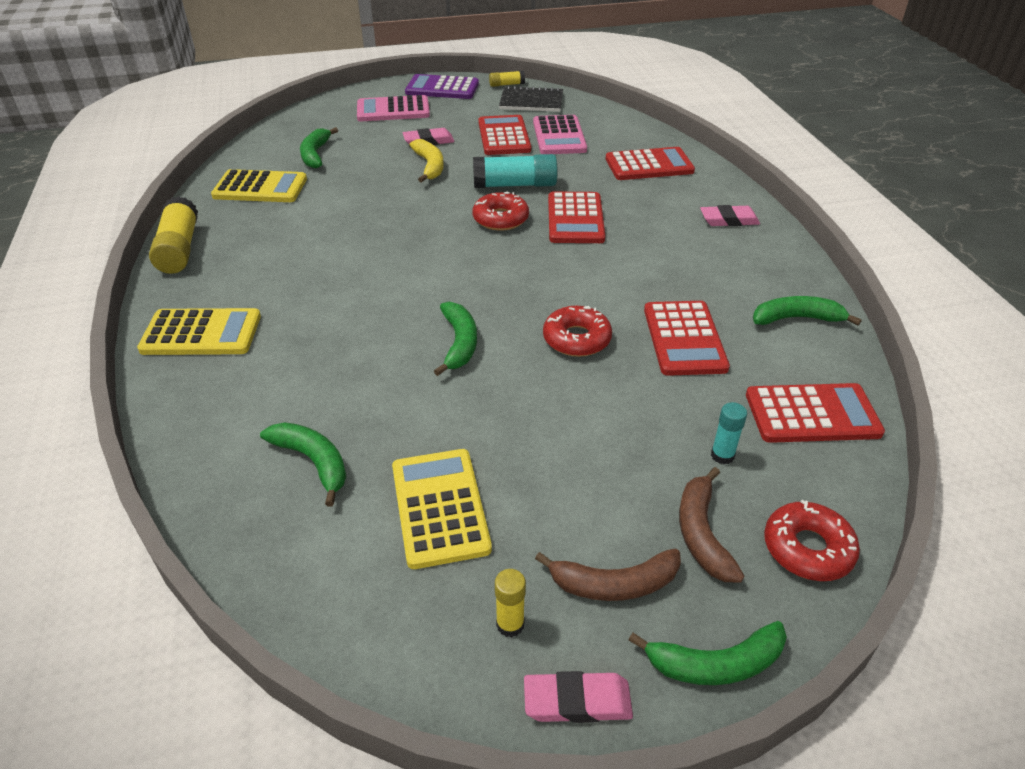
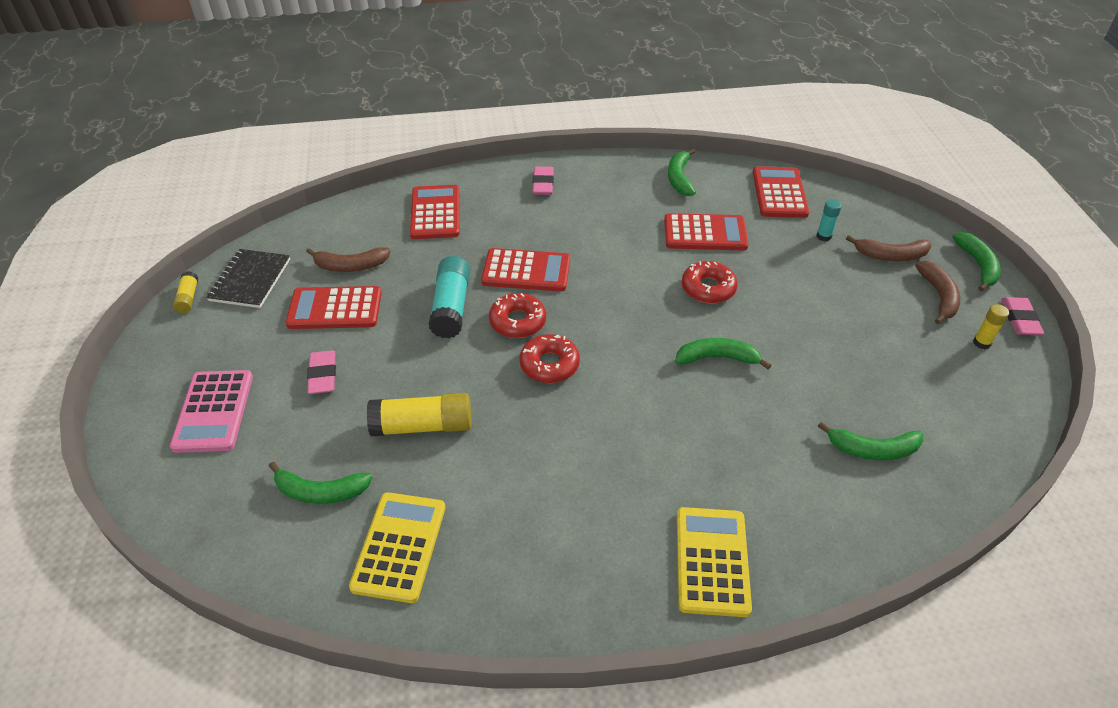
camera: 85 degrees left, 5 degrees up
(179, 249) = (541, 618): yellow glue stick -> yellow glue stick (422, 426)
(313, 462) = (873, 449): green banana -> green banana turned 135 degrees counterclockwise
(429, 166) = (388, 374): yellow banana -> none
(440, 507) = (900, 373): yellow calculator -> none
(442, 88) = (166, 360): purple calculator -> none
(559, 136) = (350, 266): pink calculator -> brown banana
(807, 548) = (890, 218): red donut -> red donut (549, 364)

